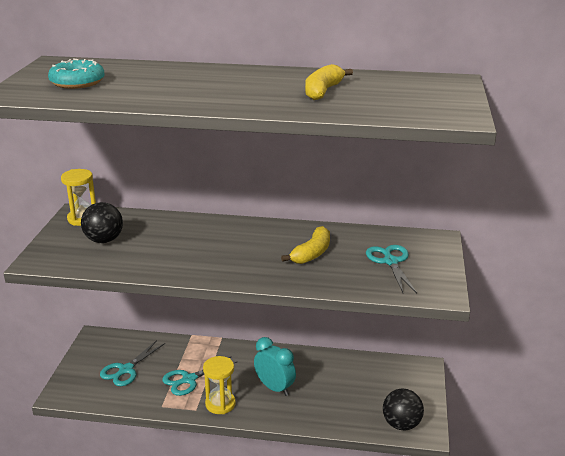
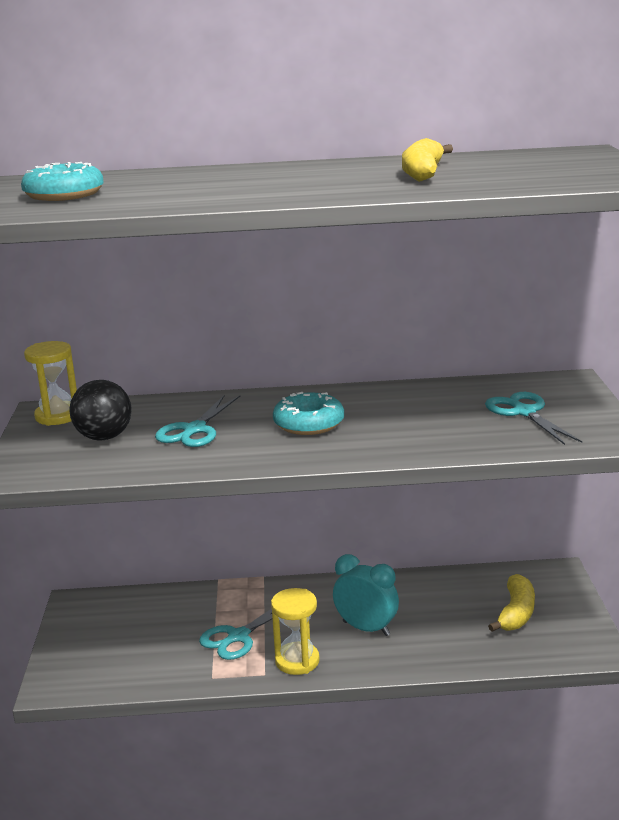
camera: 10 degrees left, 5 degrees down
(126, 370) = (139, 638): turquoise scissors -> turquoise scissors (194, 430)
(240, 249) = (309, 423): none -> turquoise donut
(312, 253) = (412, 416): yellow banana -> yellow banana (516, 613)
(401, 424) = (560, 646): black ball -> none

